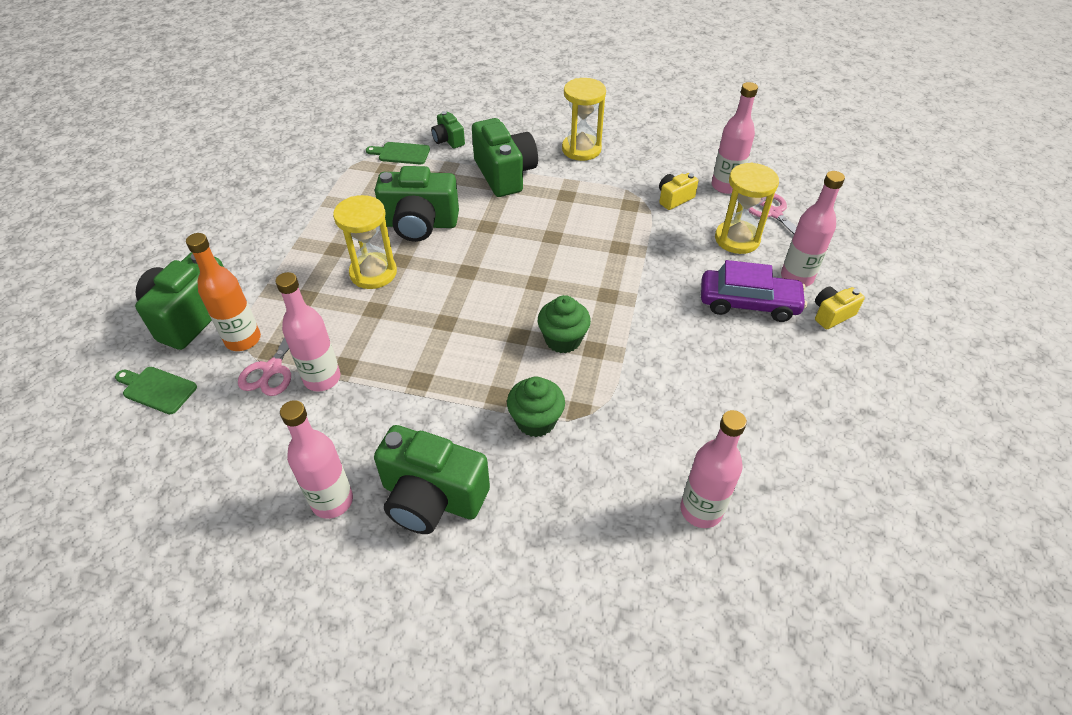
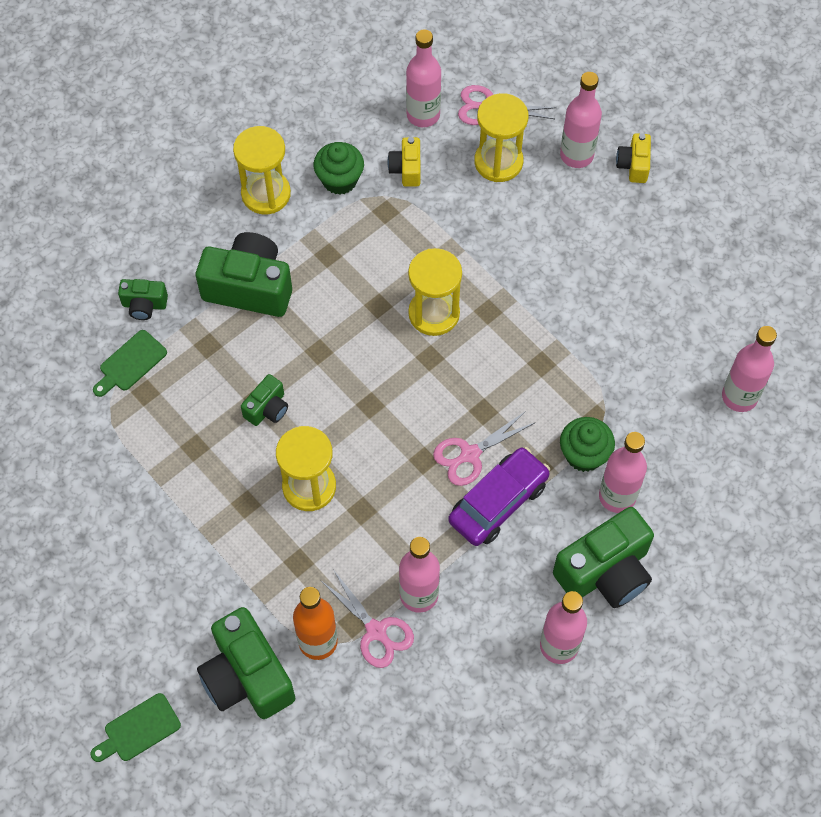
camera: 55 degrees left, 15 degrees up
(157, 389) = (331, 740): green cutting board -> green cutting board (138, 729)
(419, 224) = (267, 408): green camera -> green camera, size x0.51
(473, 347) = (470, 454): none -> pink scissors
(515, 466) = (617, 496): none -> pink bottle
(563, 340) = (513, 380): green cupcake -> green cupcake (339, 180)
(575, 267) = (434, 313): none -> yellow hourglass
(748, 303) = (577, 213): purple car -> purple car (498, 502)

